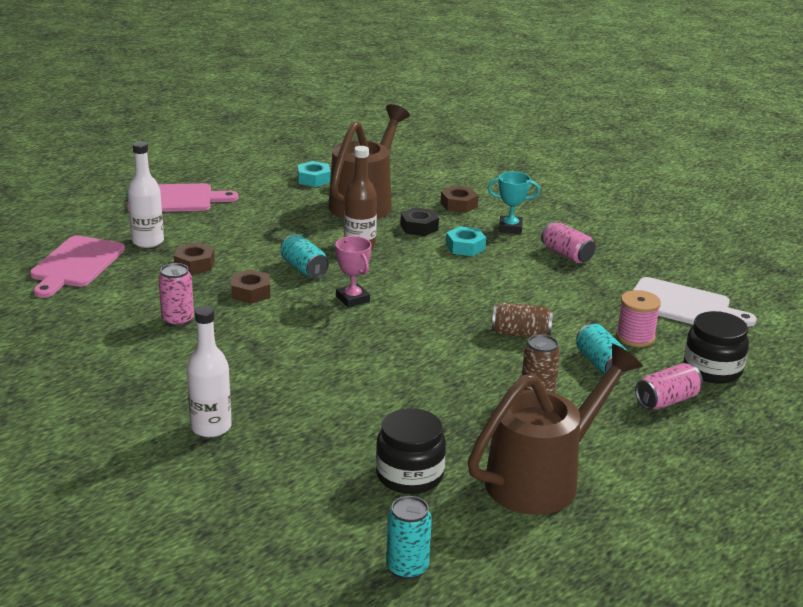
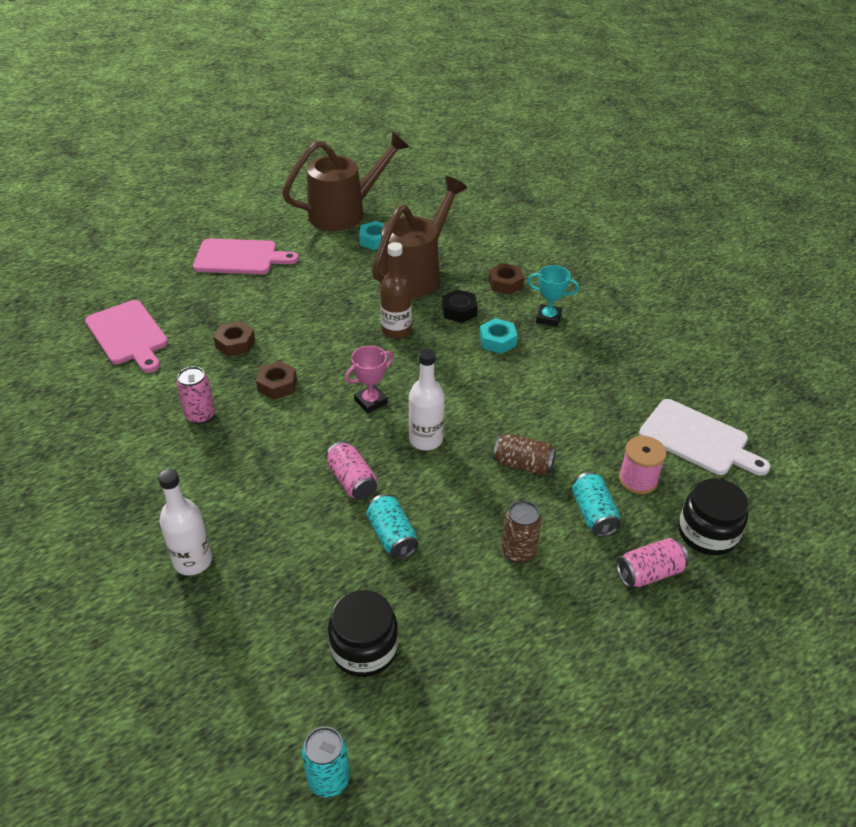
camera: 10 degrees right, 15 degrees up
(75, 264) = (128, 335): pink cutting board -> pink cutting board turned 60 degrees counterclockwise
(148, 242) = (201, 311): white bottle -> white bottle (426, 439)
(304, 269) = (335, 357): turquoise can -> turquoise can (392, 536)
(352, 299) = (371, 401): pink trophy -> pink trophy turned 75 degrees clockwise
(542, 478) = (494, 669): brown watering can -> brown watering can (344, 213)
(566, 254) = (595, 359): pink can -> pink can (352, 481)

